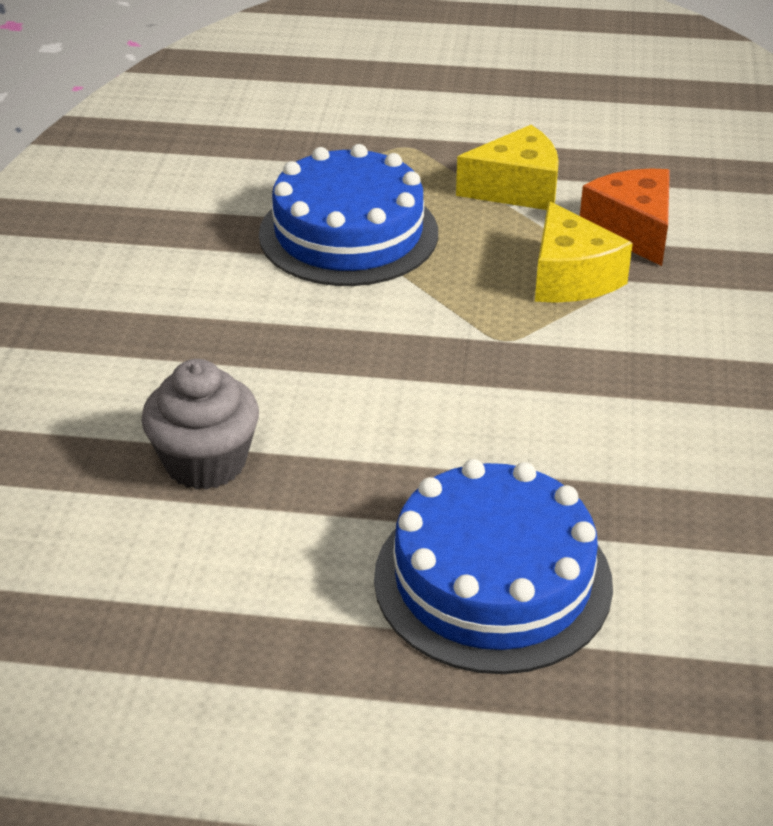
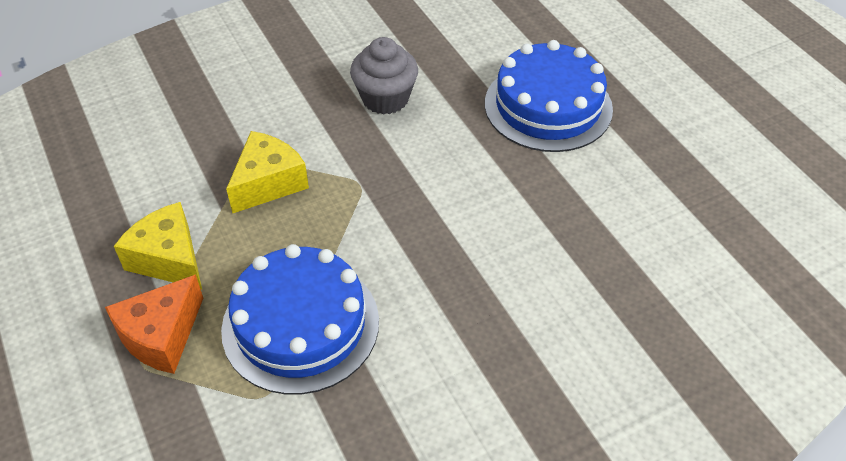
camera: 125 degrees left, 10 degrees up
(205, 462) = (587, 254): grey cupcake -> grey cupcake (385, 98)
(632, 230) = (188, 177): orange cheese -> orange cheese (161, 336)

